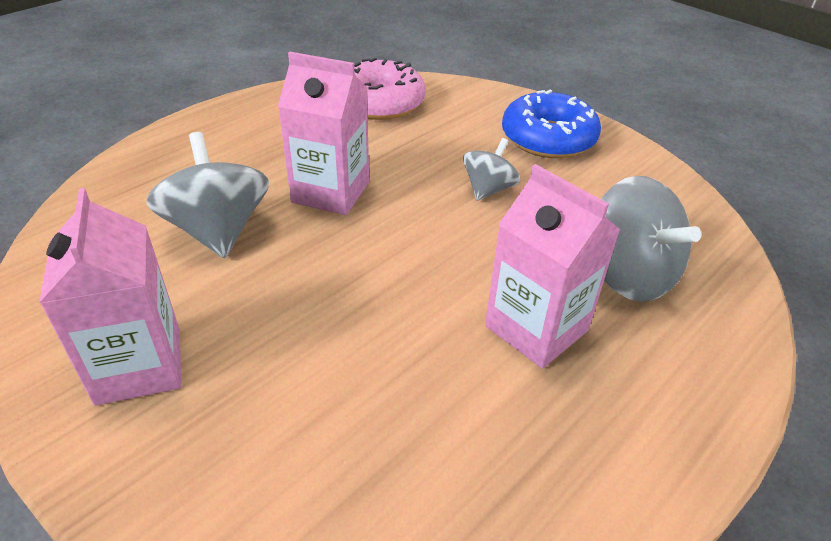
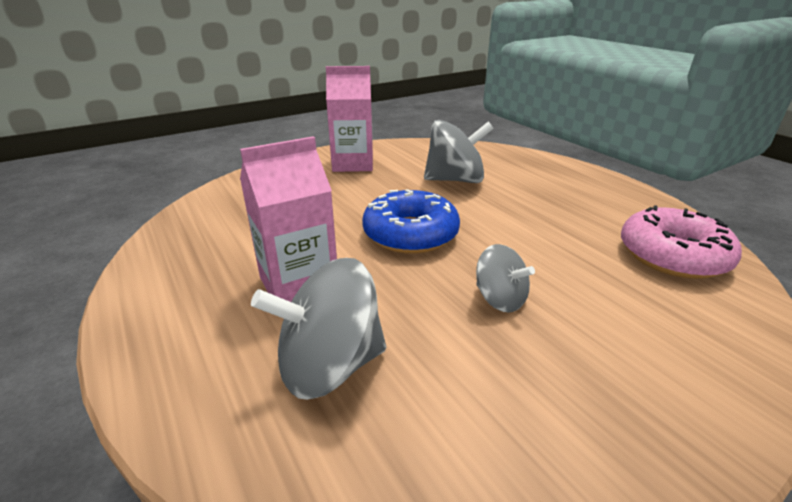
camera: 105 degrees right, 10 degrees down
(330, 192) = (497, 217): pink carton -> none
(548, 138) = (633, 382): blue donut -> blue donut (410, 234)

